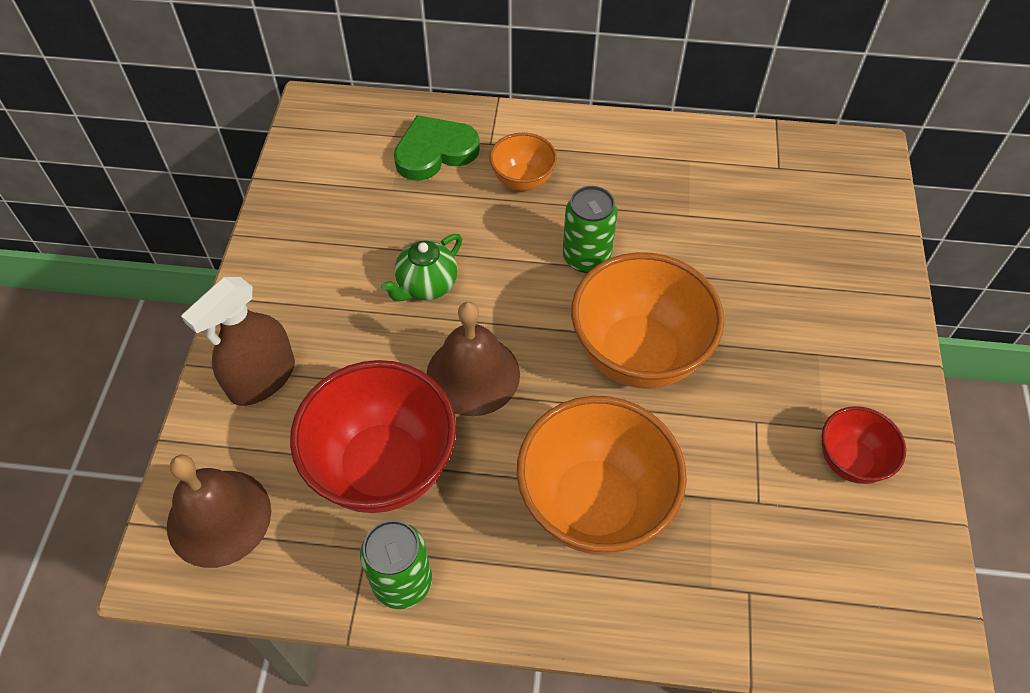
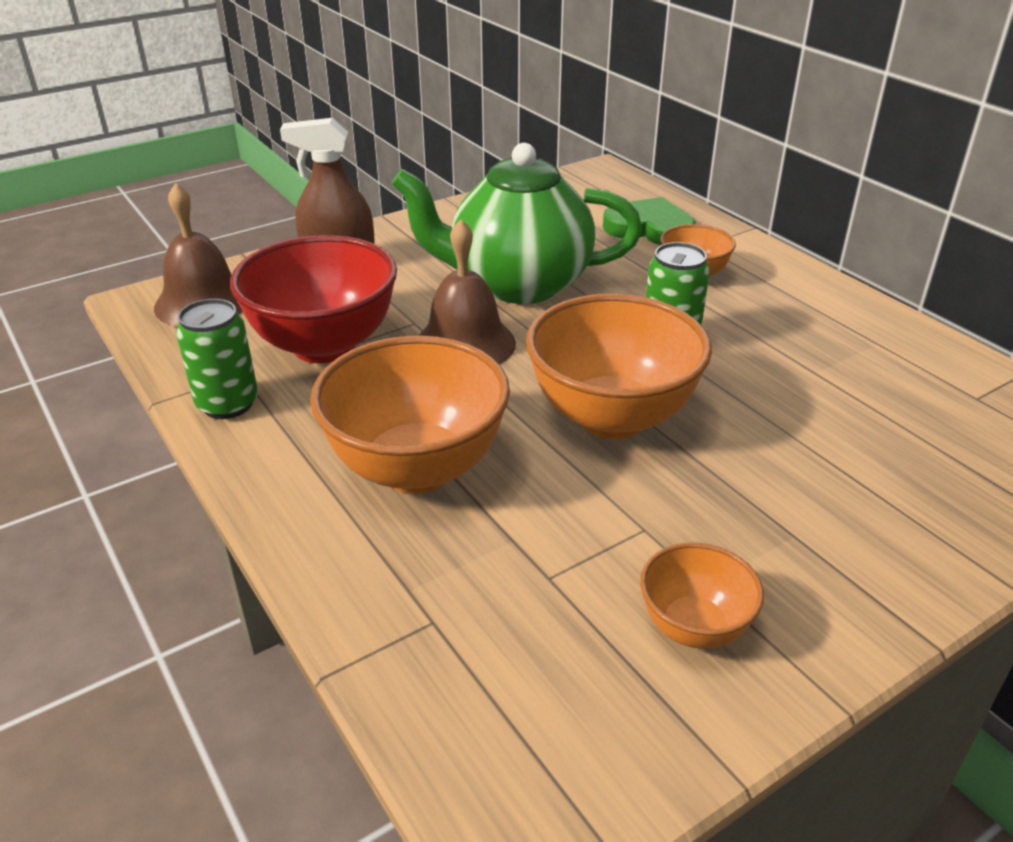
camera: 50 degrees right, 20 degrees down
(426, 285) = (518, 284): green teapot -> green teapot, size x2.16
(850, 461) = (694, 627): red bowl -> orange bowl

